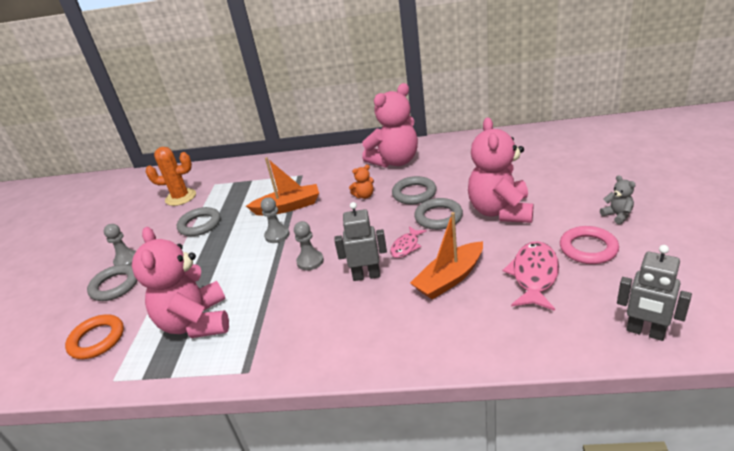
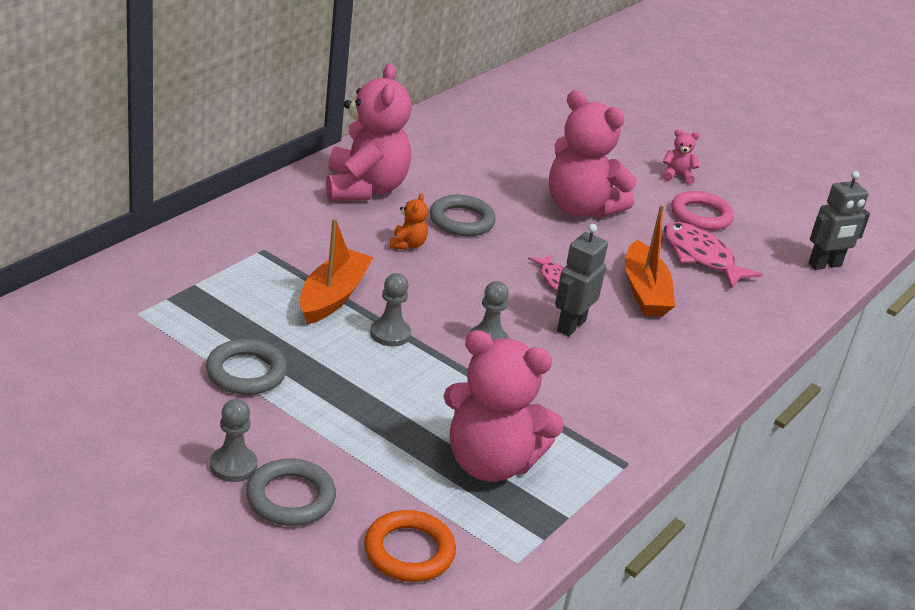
camera: 65 degrees left, 0 degrees up
(181, 197) = (119, 354): orange cactus -> none
(438, 217) = (533, 237): grey ring -> none
(617, 215) = (677, 176): grey teddy bear -> pink teddy bear

